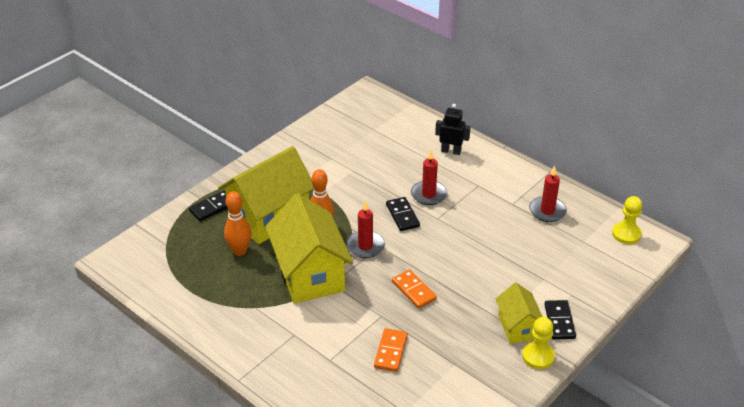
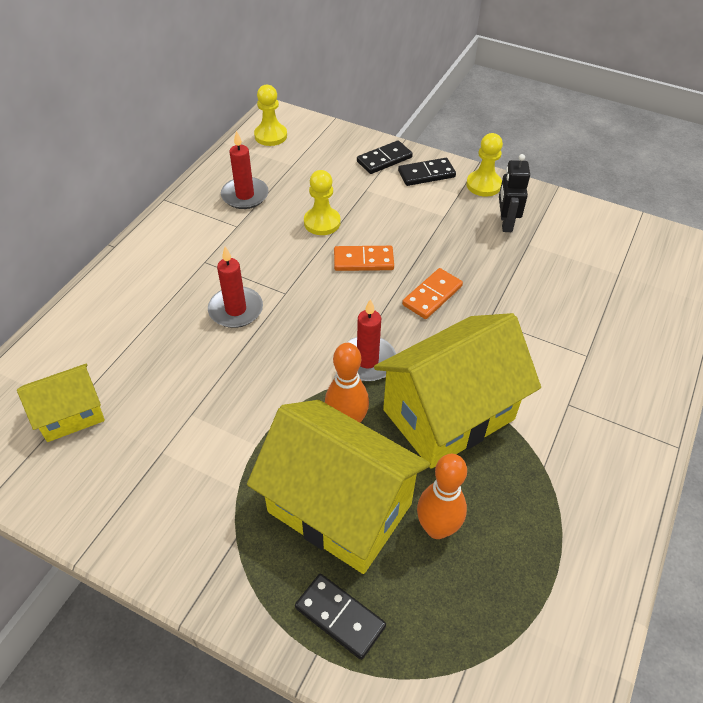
camera: 105 degrees left, 10 degrees up
(390, 351) = (542, 300): orange domino -> orange domino (363, 261)
(402, 215) = (289, 331): black domino -> black domino (384, 159)
(451, 151) = (127, 300): black robot -> black robot (505, 223)
(507, 247) = (322, 222): none -> yellow pawn
(518, 327) = (449, 202): yellow house -> yellow house (71, 415)

